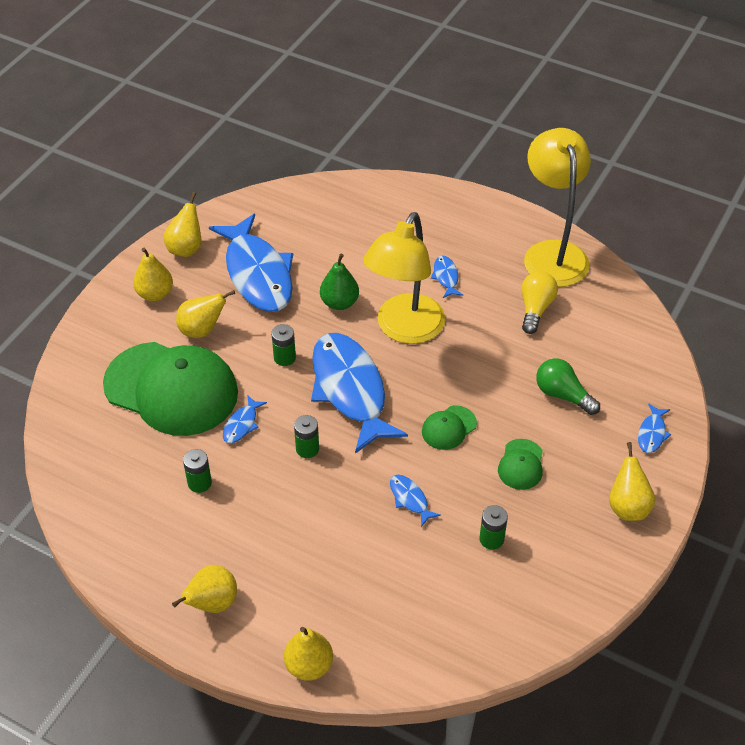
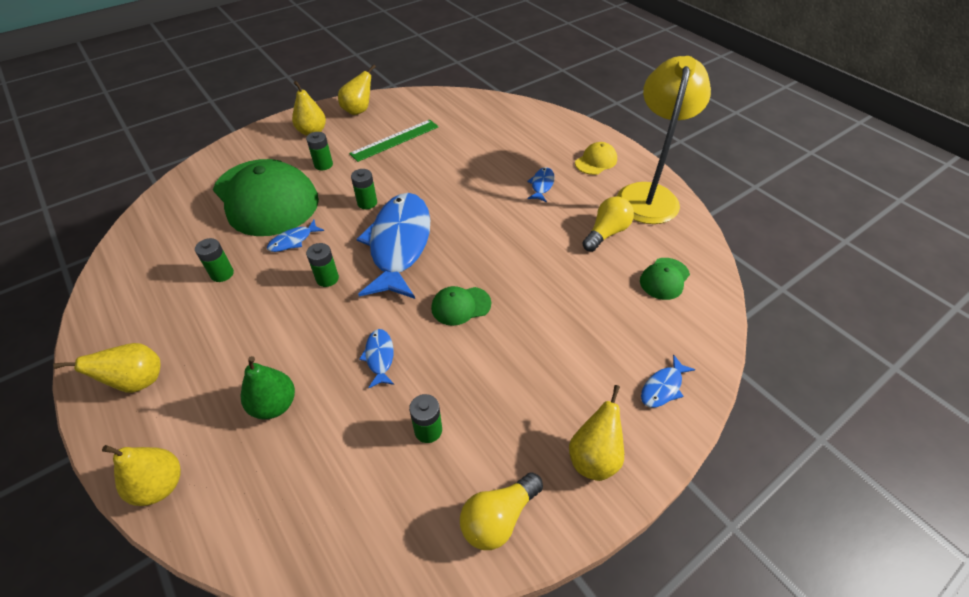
camera: 25 degrees right, 0 degrees up
(202, 330) = (323, 165): yellow pear -> green battery
(257, 274) = (395, 140): blue fish -> green ruler
(339, 303) = (441, 177): green pear -> green pear (274, 405)
(404, 329) = (479, 213): yellow lamp -> none
(483, 231) = (596, 161): none -> yellow cap
(521, 464) = (506, 366): green cap -> green cap (664, 279)
(563, 395) = (588, 315): green light bulb -> none
(583, 576) = (498, 517): none -> yellow light bulb

